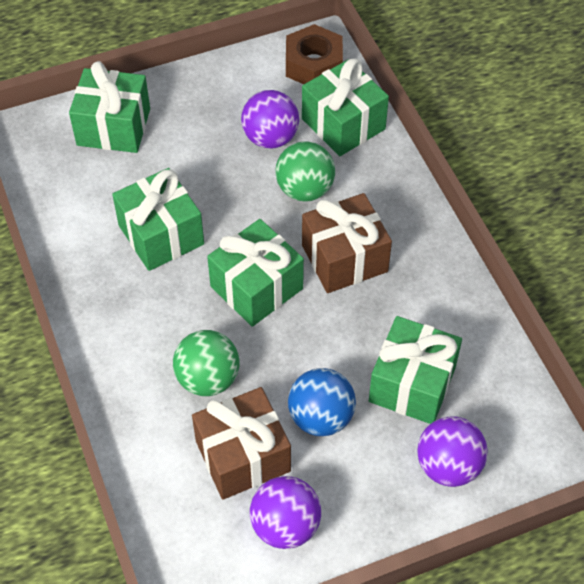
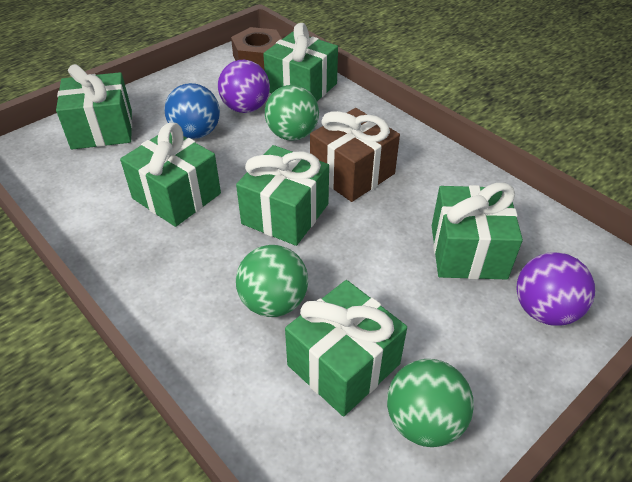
camera: 20 degrees left, 10 degrees down
(243, 456) = (343, 364): brown gift -> green gift
(285, 526) = (424, 421): purple ball -> green ball
(321, 417) = (402, 304): blue ball -> blue ball (196, 133)

